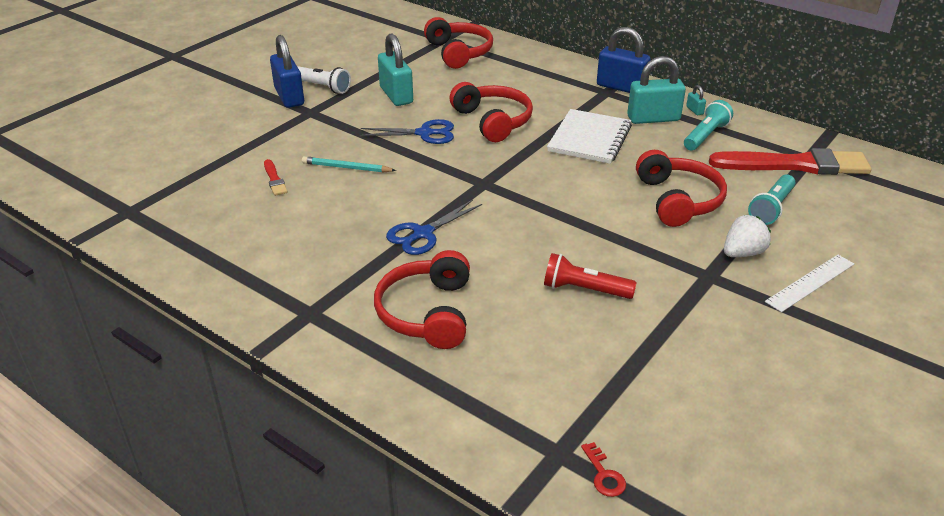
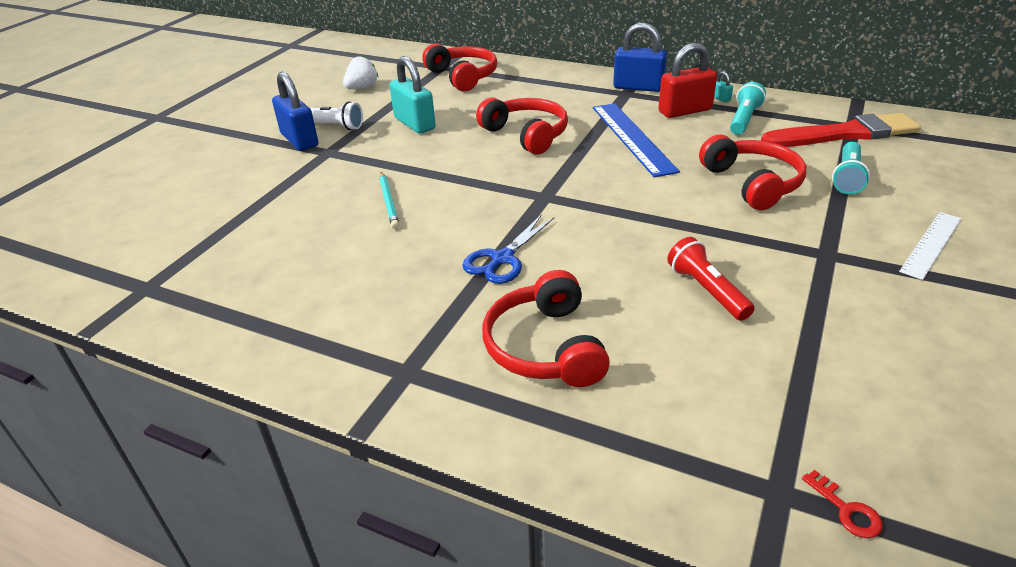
camera: 10 degrees left, 0 degrees up
(274, 179) = (311, 226): red brush -> none
(346, 168) = (389, 202): turquoise pencil -> turquoise pencil turned 105 degrees counterclockwise
(424, 133) = (460, 156): blue scissors -> none
(584, 290) = (707, 290): red flashlight -> red flashlight turned 60 degrees clockwise
(589, 139) = (632, 138): white notebook -> blue ruler
(653, 118) = (685, 111): turquoise padlock -> red padlock
(742, 253) = (846, 225): white strawberry -> white strawberry (362, 88)

